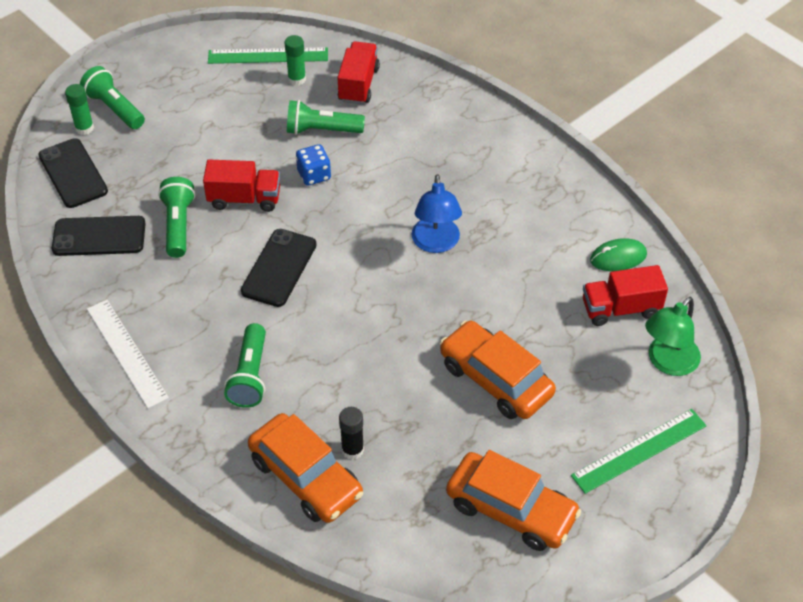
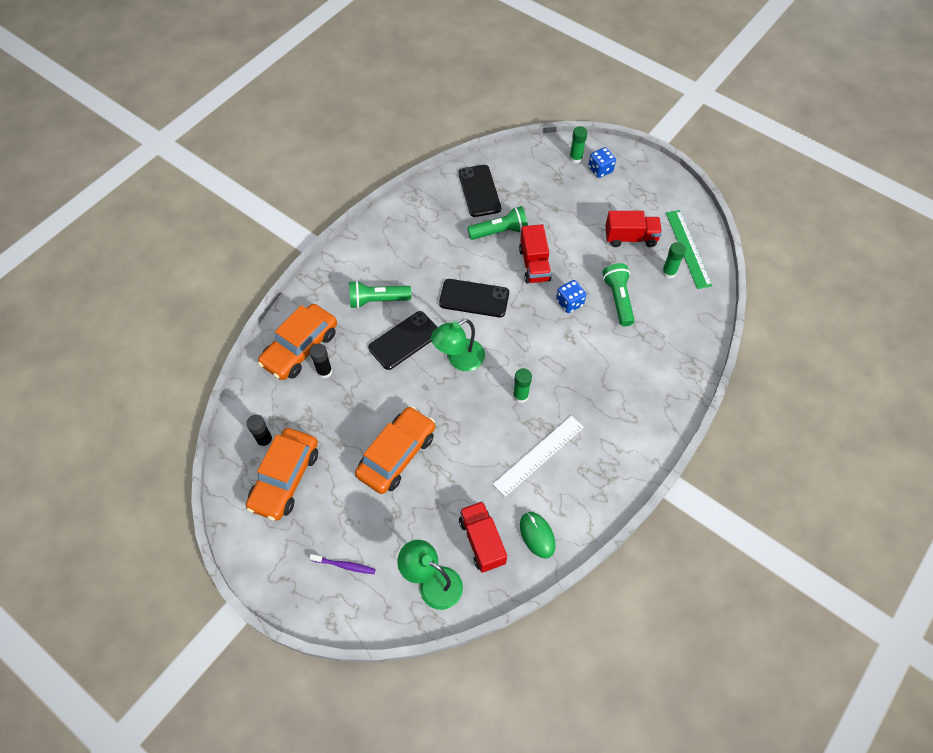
camera: 80 degrees right, 10 degrees up
(73, 173) = (531, 163): black phone -> black phone (404, 340)
(114, 108) = (600, 170): green flashlight -> blue dice
(126, 353) = (385, 229): white ruler -> white ruler (538, 455)
(358, 84) = (677, 315): red truck -> red truck (630, 237)
(370, 297) = (459, 359): none -> green lamp
(436, 243) = (520, 396): blue lamp -> green glue stick
(449, 531) = (265, 440): none -> black glue stick
(639, 450) = (344, 565): green ruler -> purple toothbrush

